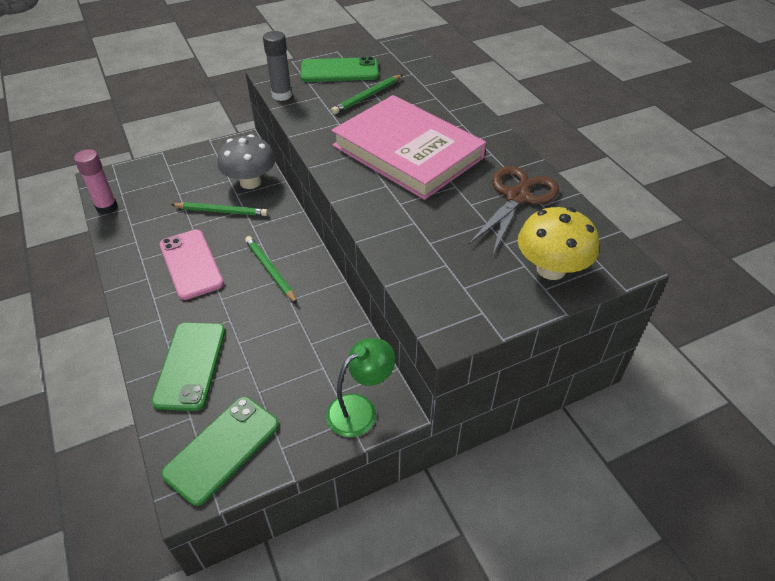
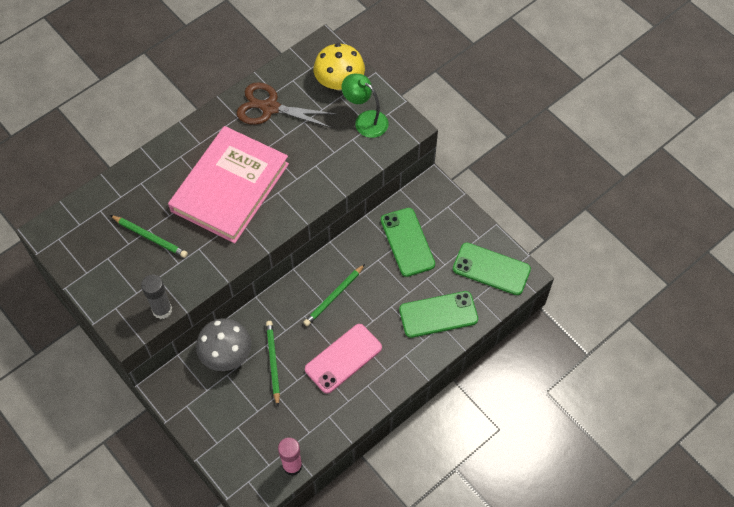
camera: 105 degrees left, 15 degrees up
(339, 71) = (106, 273): green phone -> green phone (407, 242)
(360, 409) = (438, 202): green lamp -> green lamp (365, 120)

